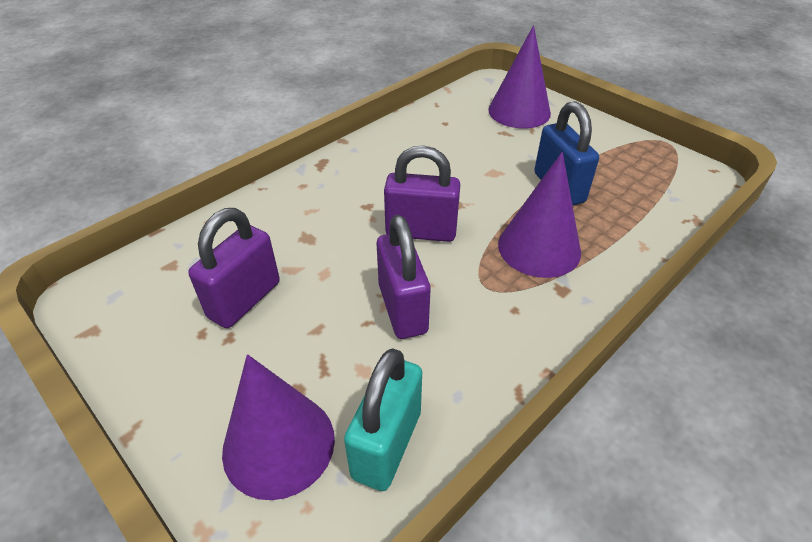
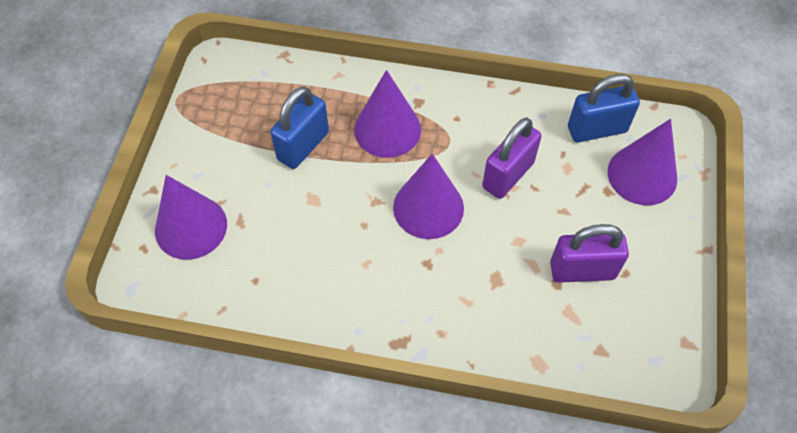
camera: 125 degrees left, 15 degrees up
(387, 444) = (597, 129): turquoise padlock -> blue padlock
(421, 232) = (428, 207): purple padlock -> purple cone

